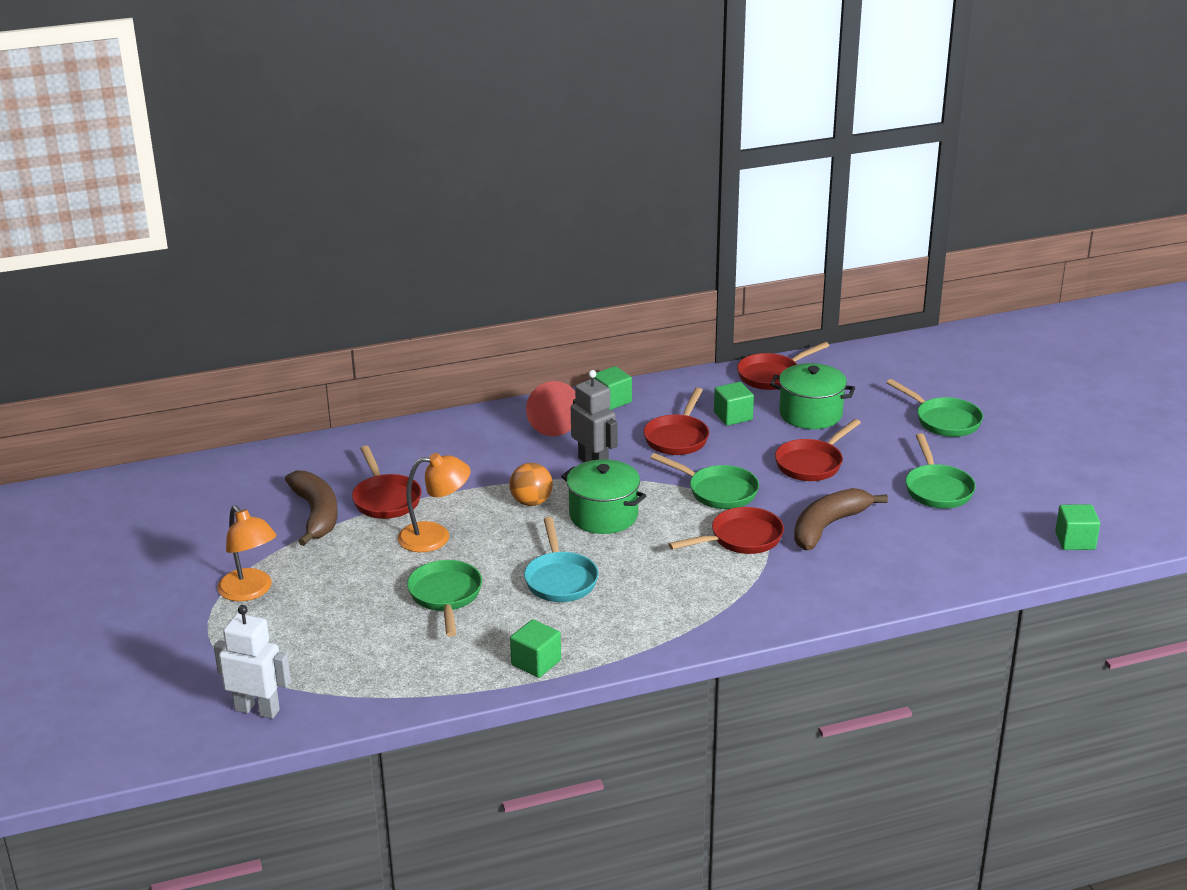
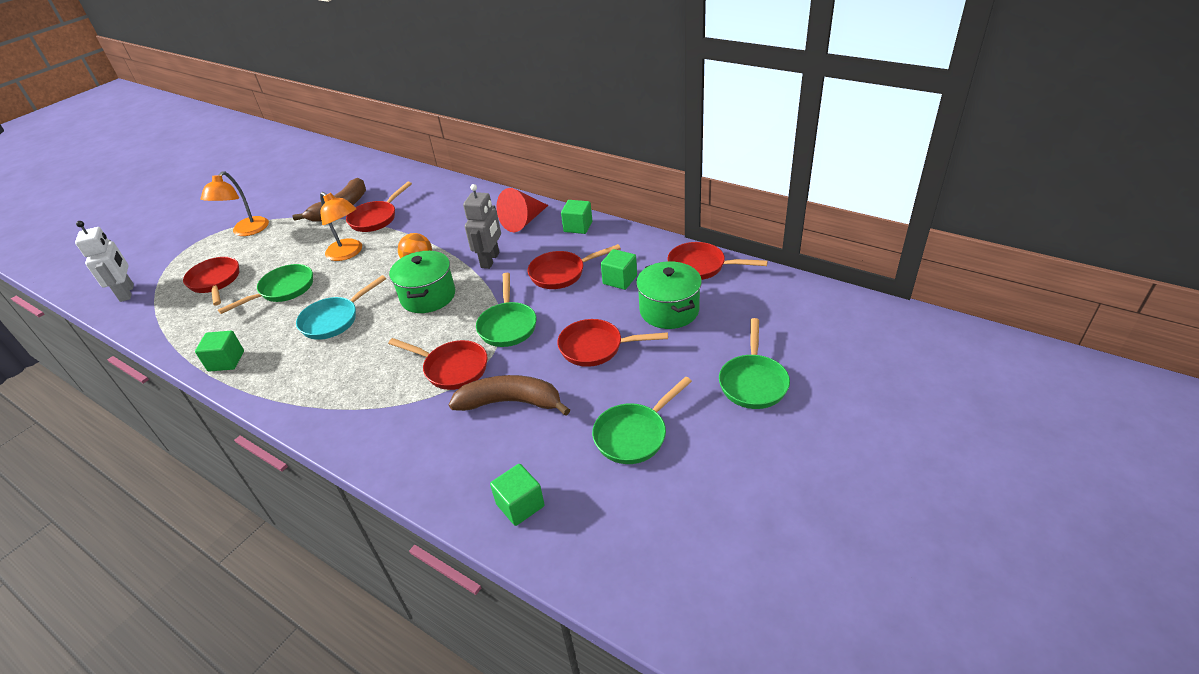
camera: 55 degrees right, 10 degrees up
(345, 638) = (215, 282): none -> red pan
(1075, 541) = (642, 579): green cube -> green cube (520, 505)

